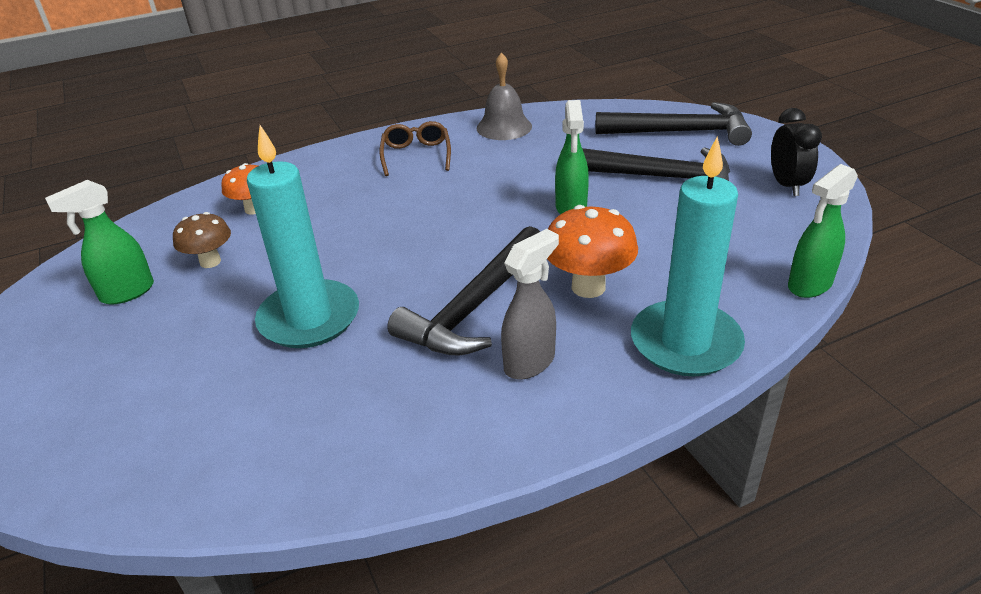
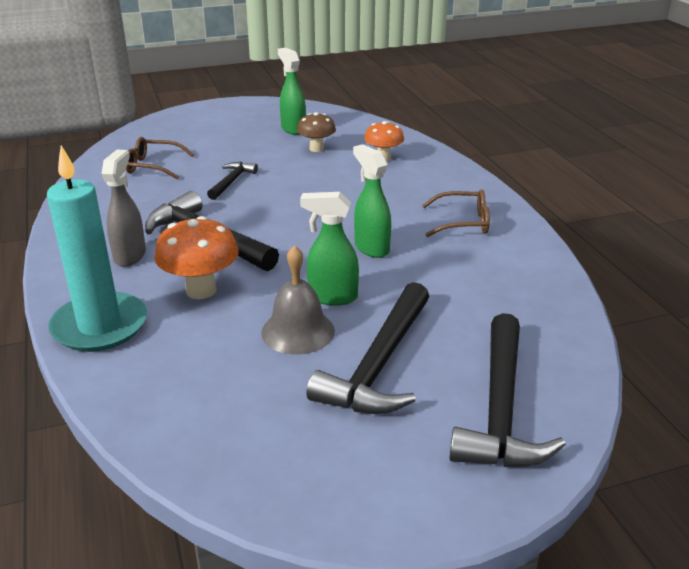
camera: 95 degrees right, 5 degrees down
(240, 416) = (153, 166): none -> brown glasses
(309, 318) = (231, 181): turquoise candle -> black hammer
(504, 127) = (525, 274): grey bell -> grey bell (298, 331)
(530, 362) = (130, 255): grey spray bottle -> grey spray bottle turned 135 degrees counterclockwise
(786, 185) = (327, 471): black clock -> none
(809, 285) = (124, 422): green spray bottle -> green spray bottle (371, 248)

